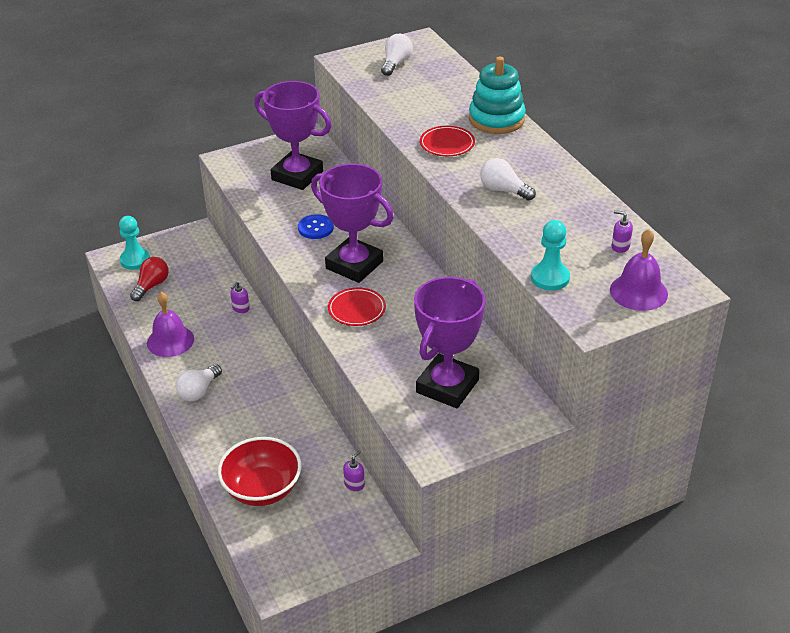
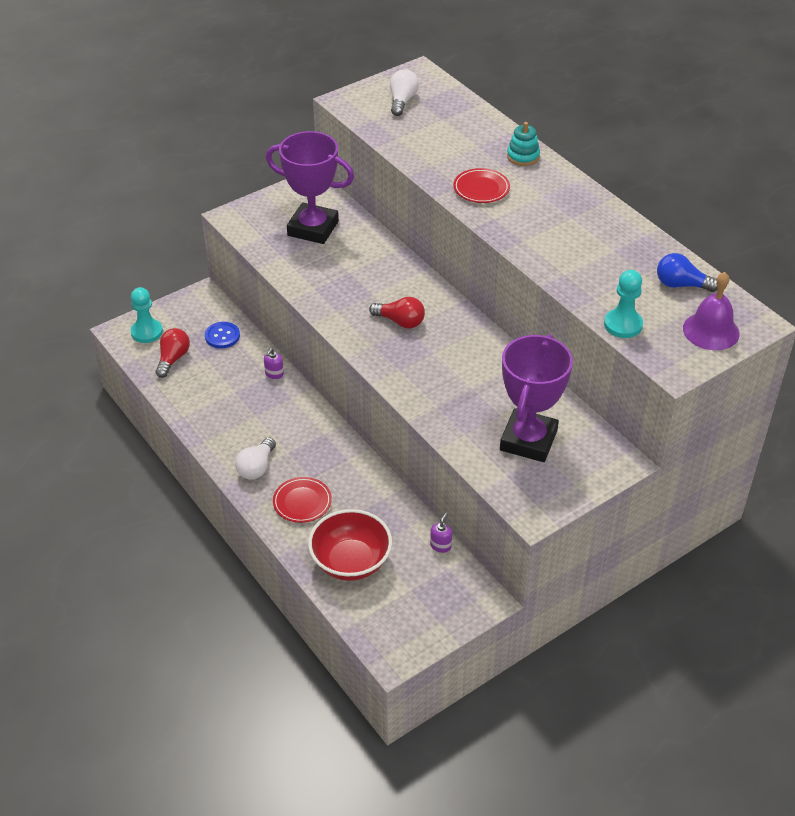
camera: 10 degrees left, 5 degrees up
(170, 341) = (211, 417): purple bell -> none
(315, 228) = (349, 285): blue button -> blue button (222, 336)
(354, 265) = (400, 322): purple trophy -> red light bulb
(357, 309) = (416, 369): red plate -> red plate (302, 502)
(496, 119) = (523, 156): turquoise stacking toy -> turquoise stacking toy, size x0.57
(503, 190) = (552, 235): white light bulb -> none
(620, 246) = (681, 285): purple soap dispenser -> blue light bulb

